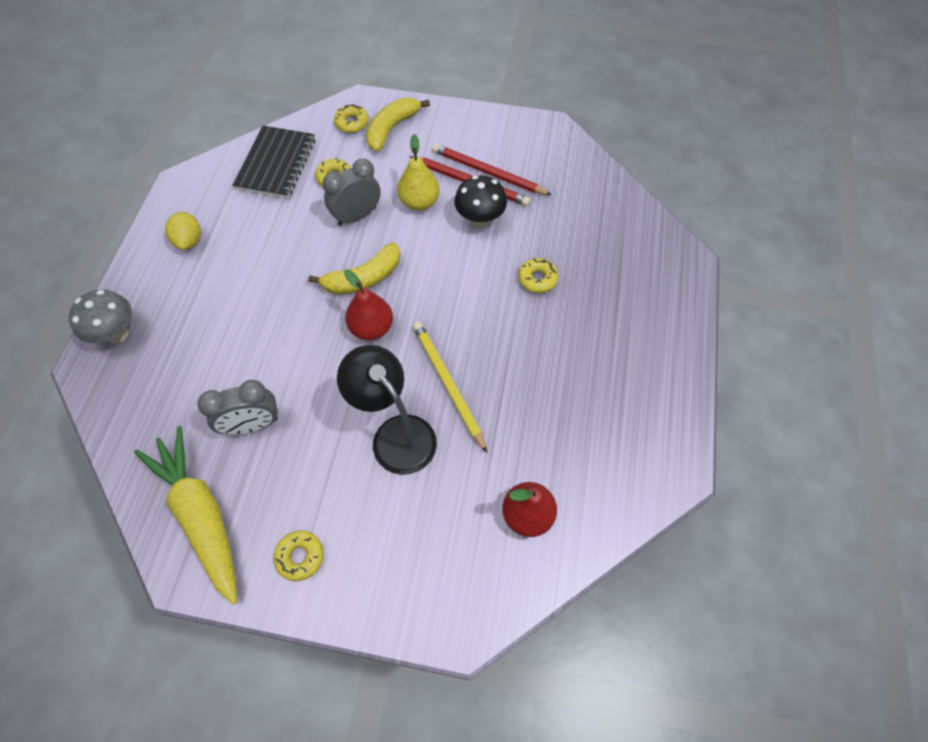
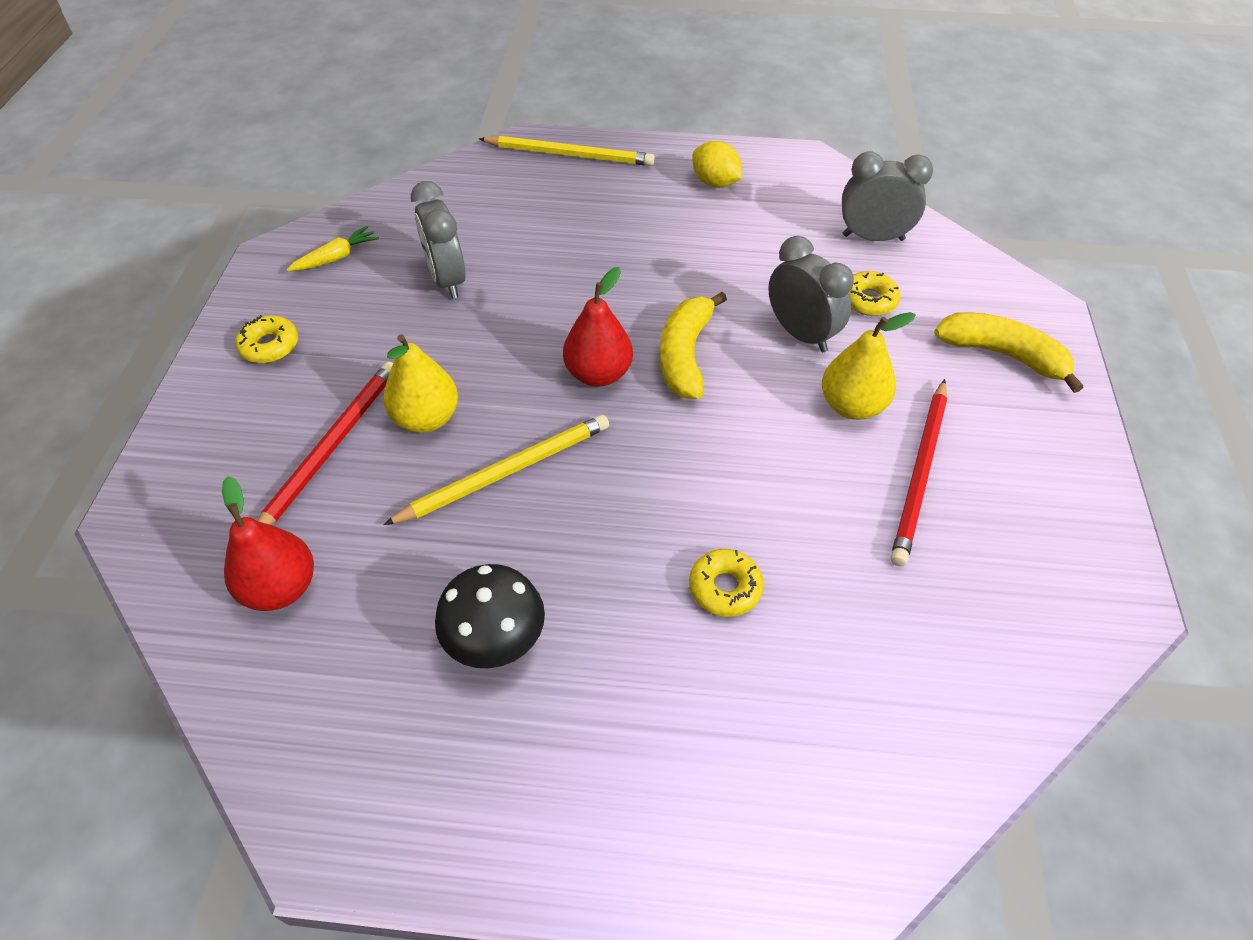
camera: 85 degrees right, 10 degrees down
(117, 334) = (570, 155): grey mushroom -> yellow pencil
(189, 241) = (715, 183): yellow lemon -> yellow lemon turned 60 degrees clockwise
(201, 515) = (336, 257): yellow carrot -> yellow carrot, size x0.43
(276, 164) = (873, 237): black notebook -> grey clock
(352, 123) = (992, 305): yellow donut -> none
(363, 278) = (685, 355): yellow banana -> yellow banana turned 45 degrees clockwise
(395, 434) = (426, 418): black lamp -> yellow pear
(480, 220) = (837, 492): black mushroom -> black mushroom (497, 644)
(488, 172) = (955, 497): red pencil -> red pencil (331, 447)

